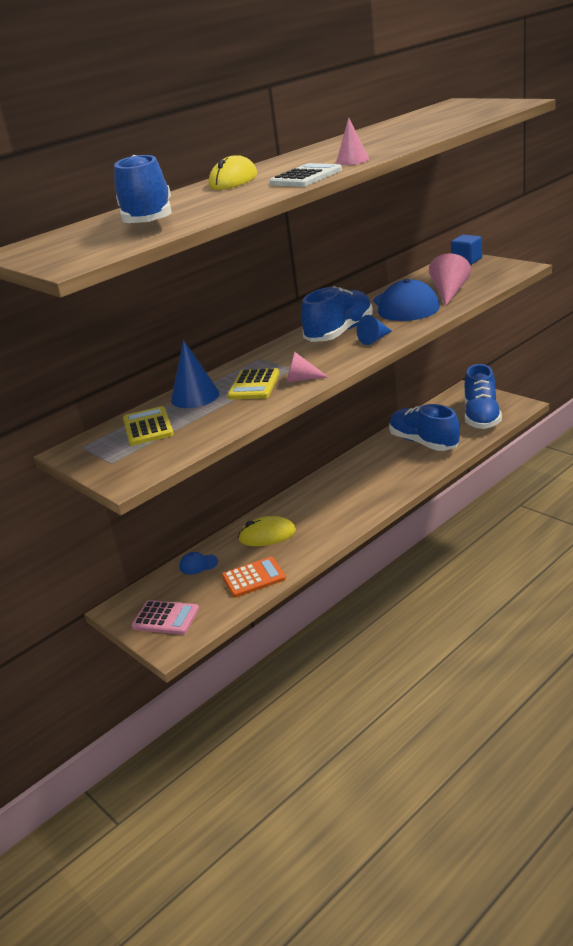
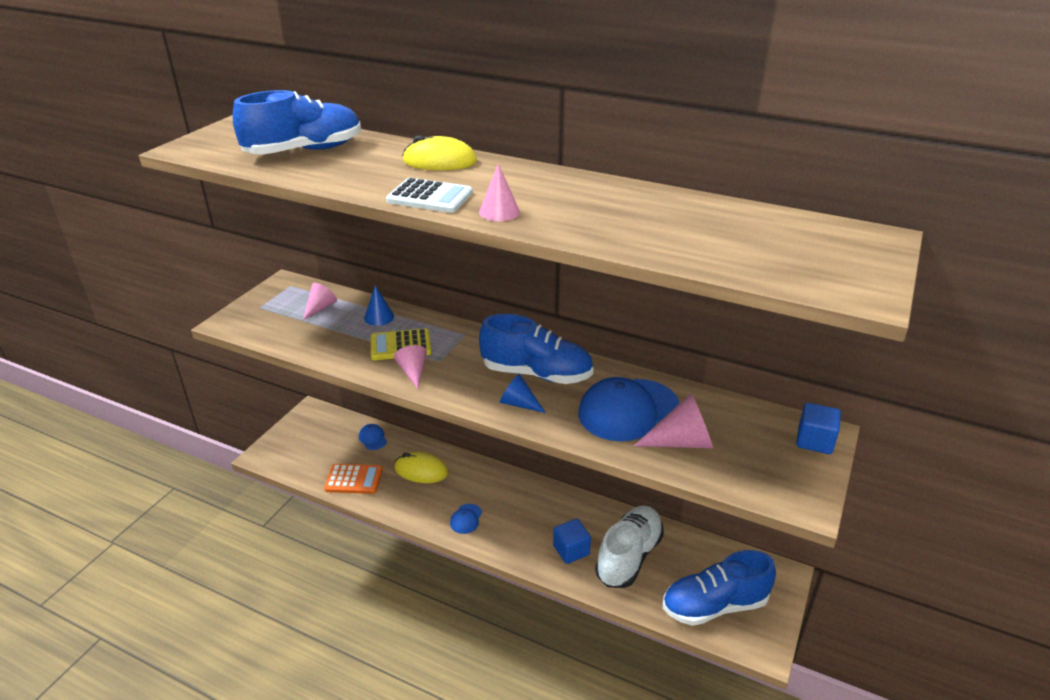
camera: 65 degrees right, 5 degrees up
(148, 427) = (320, 308): yellow calculator -> pink cone
(165, 618) = (298, 441): pink calculator -> none
(195, 396) = (379, 317): blue cone -> blue cone, size x0.64
(253, 578) = (354, 479): orange calculator -> orange calculator turned 45 degrees counterclockwise
(267, 535) = (421, 470): yellow mouse -> yellow mouse turned 45 degrees counterclockwise
(345, 513) = (466, 519): none -> blue cap
(406, 466) = (571, 550): none -> blue cube
(424, 442) = (629, 556): blue shoe -> white shoe

